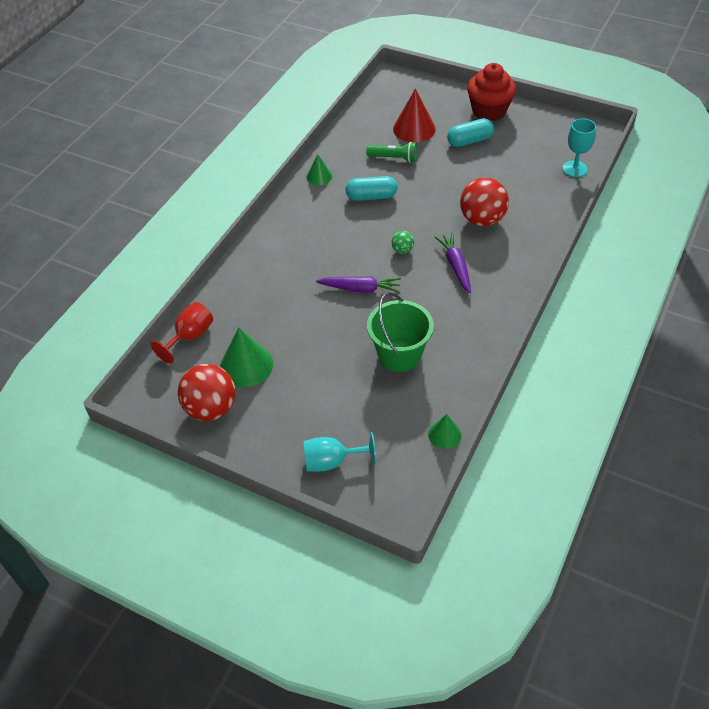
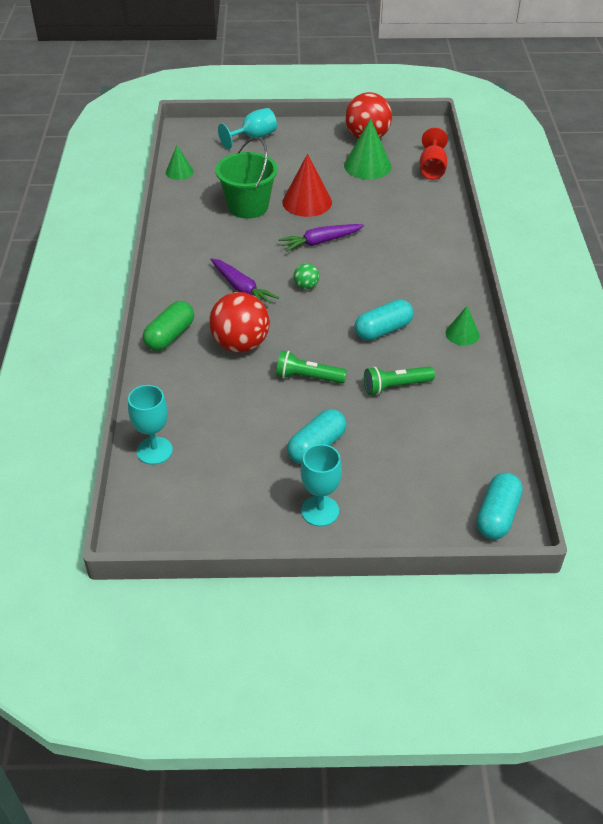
camera: 150 degrees right, 5 degrees down
(394, 82) = (497, 515): none -> turquoise capsule
(414, 128) = (404, 440): red cone -> red cone (307, 202)
(448, 182) = (308, 377): none -> green flashlight
(489, 111) = (320, 511): red cupcake -> turquoise goblet
(533, 244) = (170, 336): none -> green capsule

